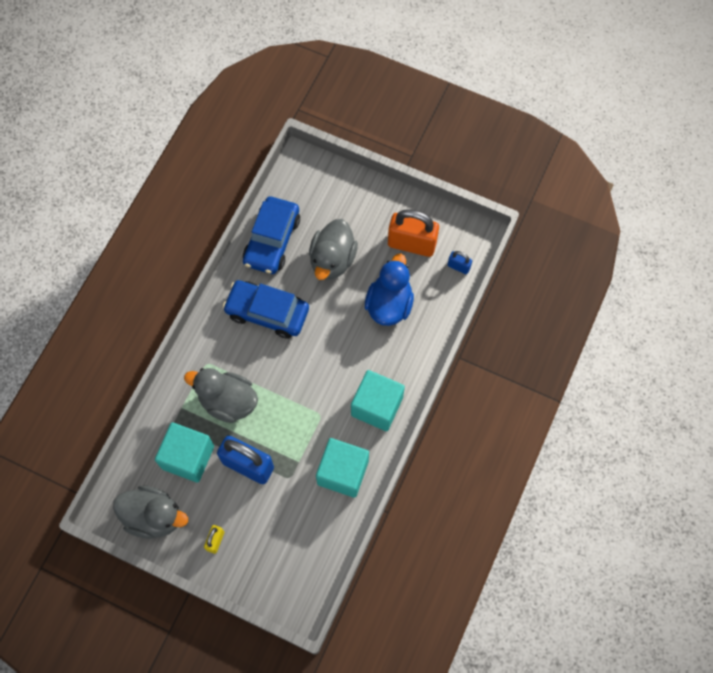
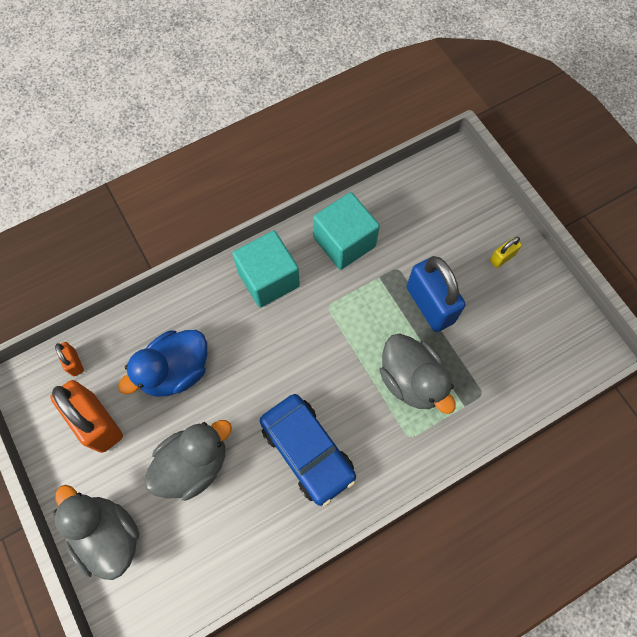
camera: 145 degrees left, 0 degrees up
(154, 516) = (551, 315): grey duck -> grey duck (108, 535)
(188, 457) = (486, 350): turquoise cube -> none
(272, 240) = (241, 539): blue car -> none
(458, 267) = (74, 362): blue padlock -> orange padlock

